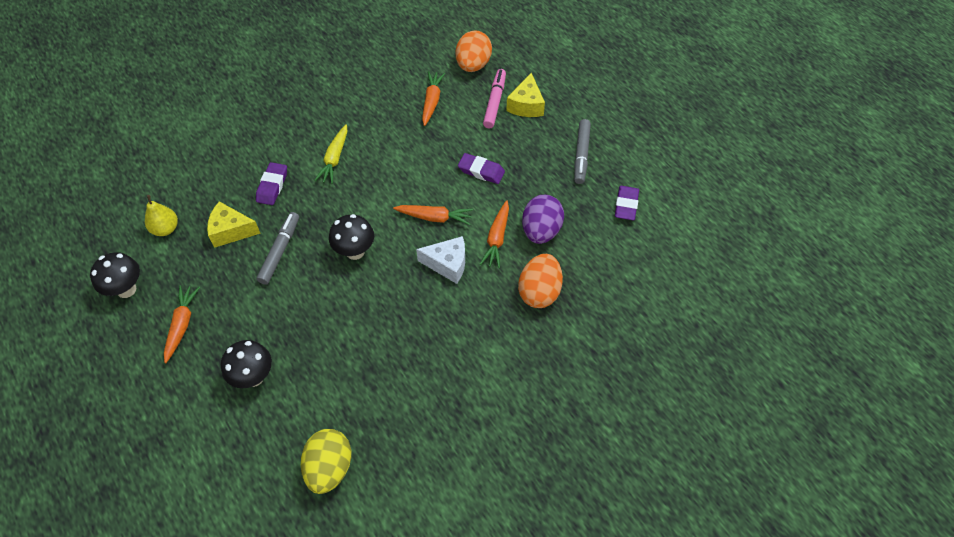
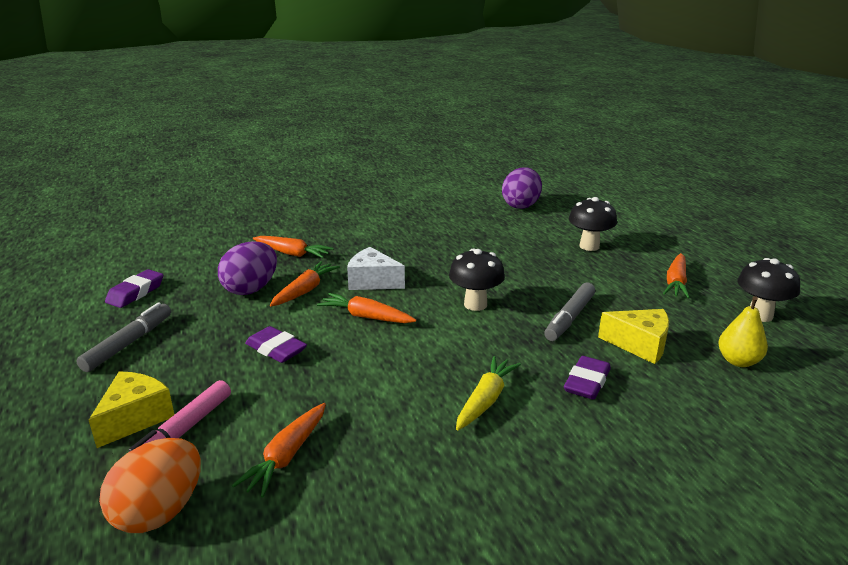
camera: 165 degrees left, 30 degrees down
(329, 468) = (521, 205): yellow egg -> purple egg
(539, 291) = (292, 253): orange egg -> orange carrot

